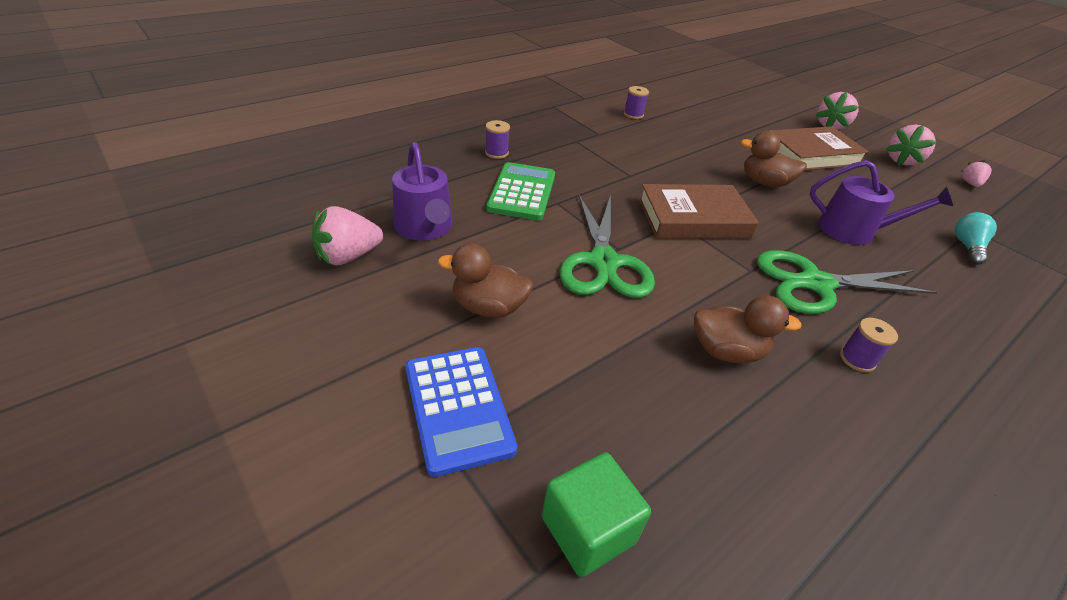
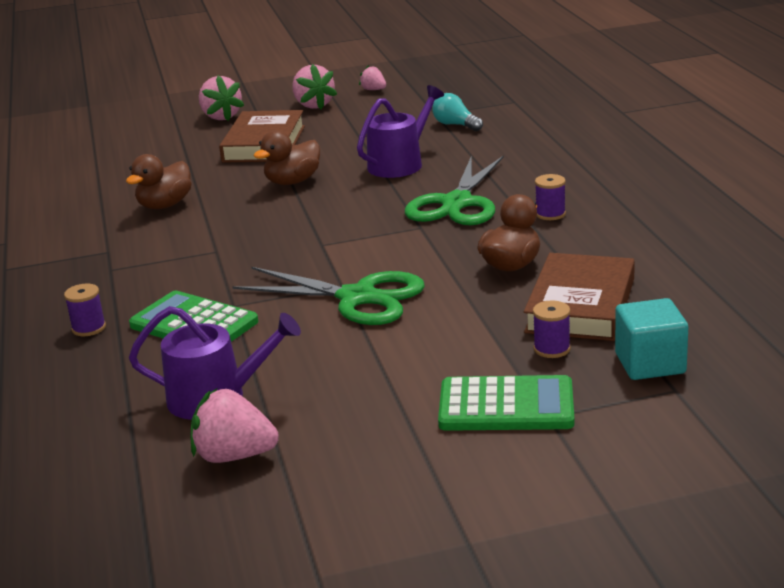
camera: 60 degrees left, 15 degrees down
(348, 256) = (234, 456): pink strawberry -> pink strawberry turned 105 degrees clockwise
(458, 408) = (506, 406): blue calculator -> green calculator
(488, 307) = (383, 373): brown duck -> brown duck (165, 205)
(588, 530) = (650, 363): green cube -> turquoise cube
(633, 114) = (83, 219): purple spool -> purple spool (552, 349)
(693, 218) = (322, 234): brown book -> brown book (580, 305)

